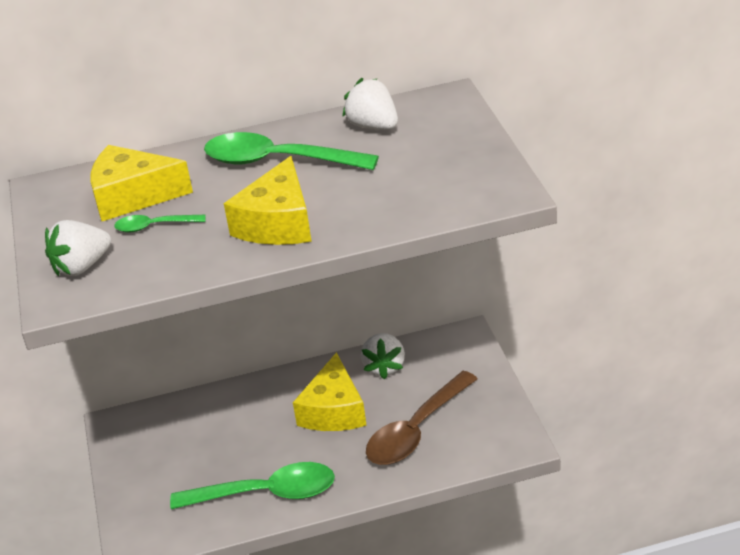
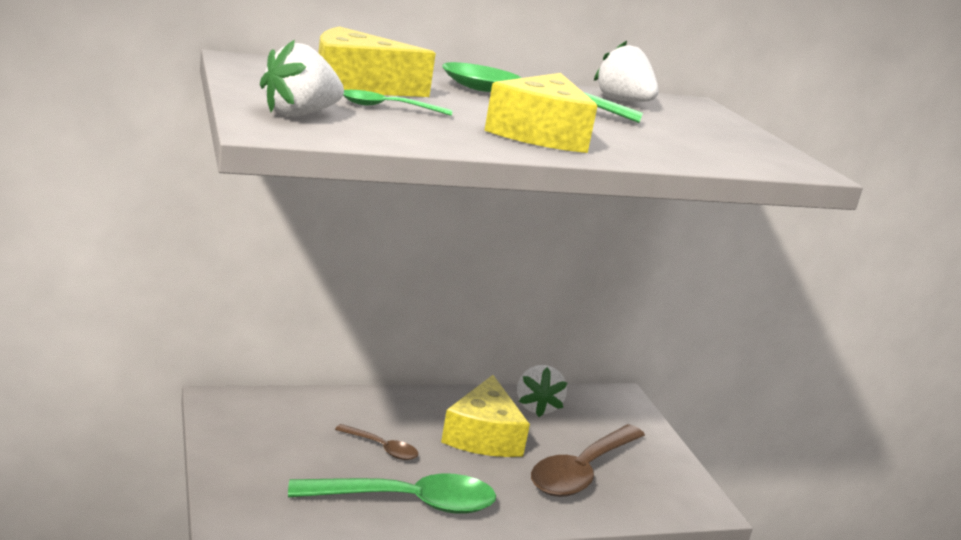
camera: 10 degrees left, 15 degrees down
(247, 443) = (382, 448): none -> brown spoon

